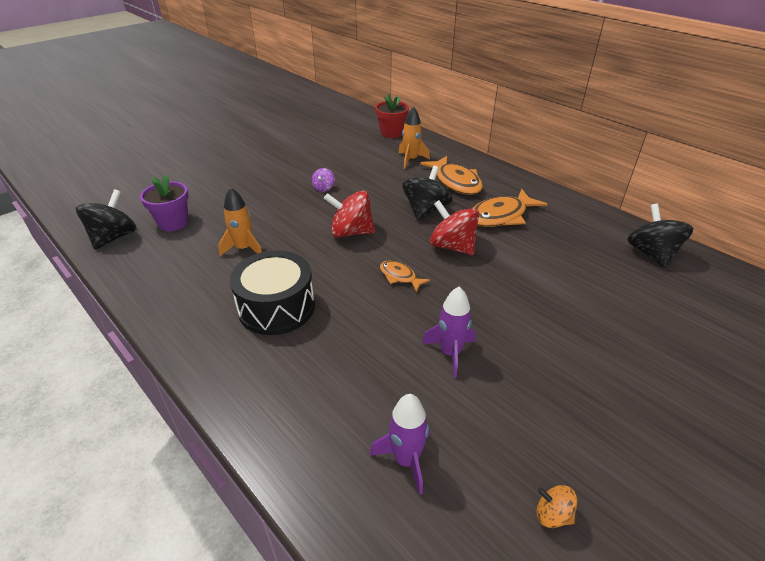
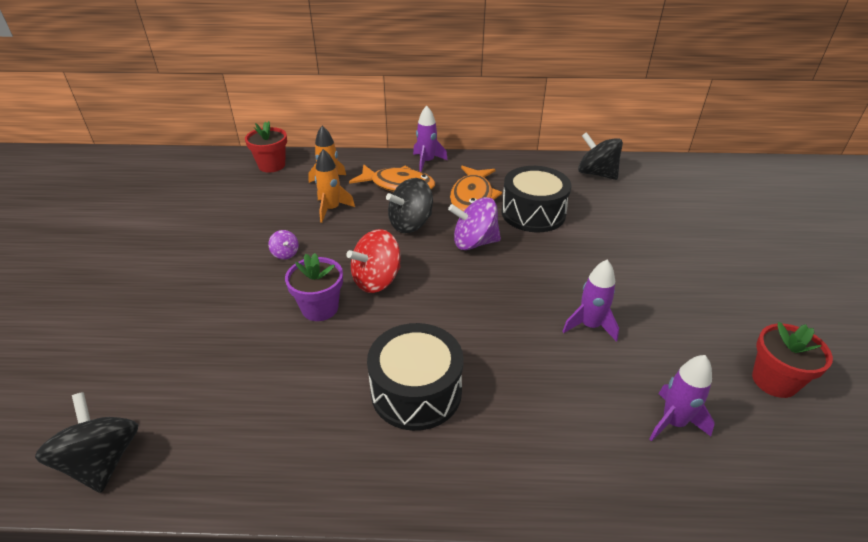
camera: 45 degrees left, 0 degrees up
(173, 223) = (162, 391): purple flower pot -> purple flower pot (320, 308)
(244, 248) = (296, 362): orange rocket -> orange rocket (331, 209)
(400, 277) = (473, 292): orange fish -> none
(425, 210) = (410, 224): black spinning top -> black spinning top turned 105 degrees counterclockwise
(452, 246) = (474, 242): red spinning top -> purple spinning top
(503, 176) = (427, 162): none -> purple rocket
(534, 252) = (533, 213): none -> black drum
(552, 515) = (774, 381): orange spinning top -> red flower pot

